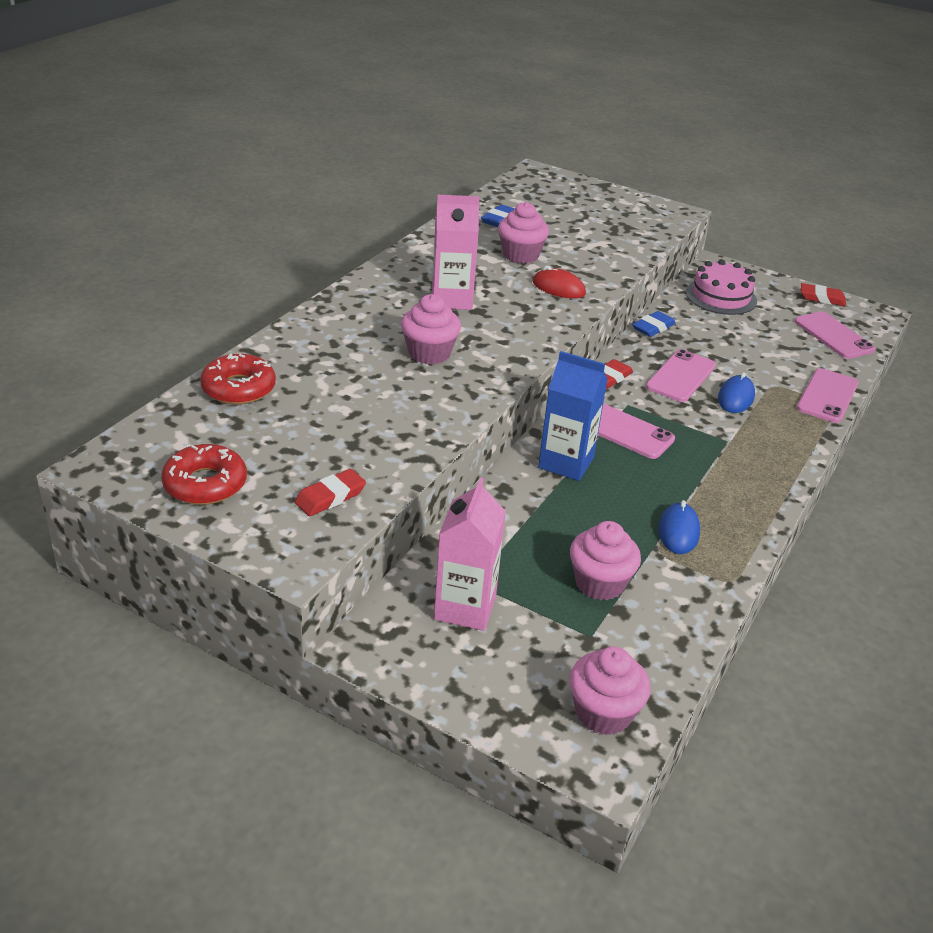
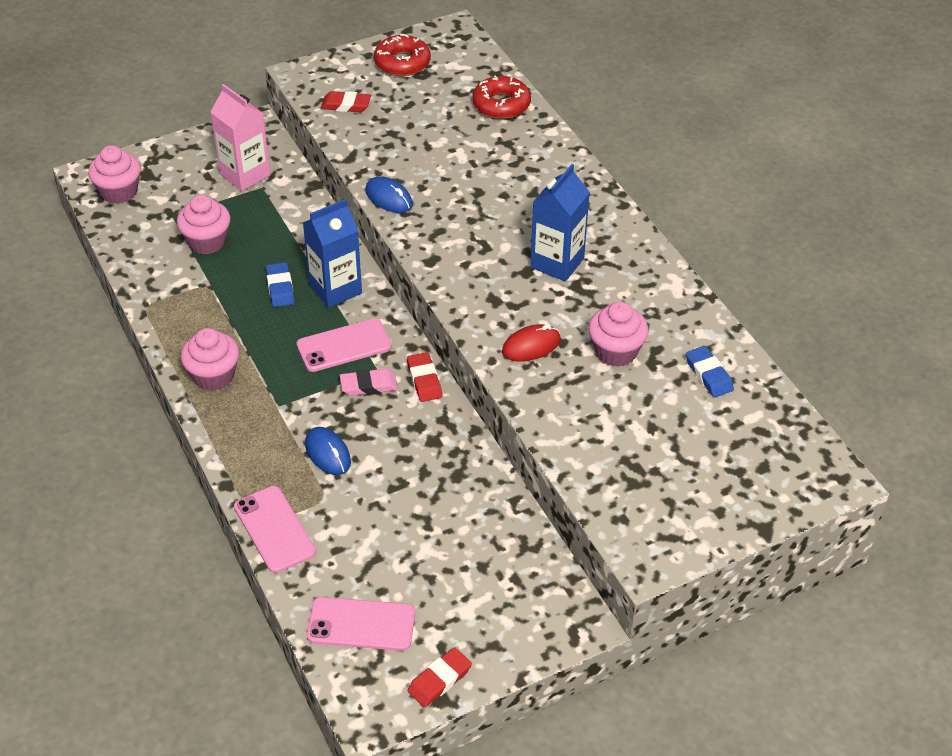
camera: 125 degrees right, 10 degrees up
(330, 497) = (346, 105): red eraser -> red eraser turned 75 degrees counterclockwise
(429, 353) = (478, 213): pink cupcake -> pink cupcake (213, 376)
(451, 299) = (557, 263): pink carton -> blue carton
(649, 402) = (368, 385): none -> pink eraser
(653, 327) = (484, 466): blue eraser -> blue eraser (280, 288)
(678, 531) = (212, 308): blue mouse -> blue mouse (389, 198)
(681, 376) = (389, 434): pink phone -> none
(721, 296) = (506, 573): pink cake -> none

